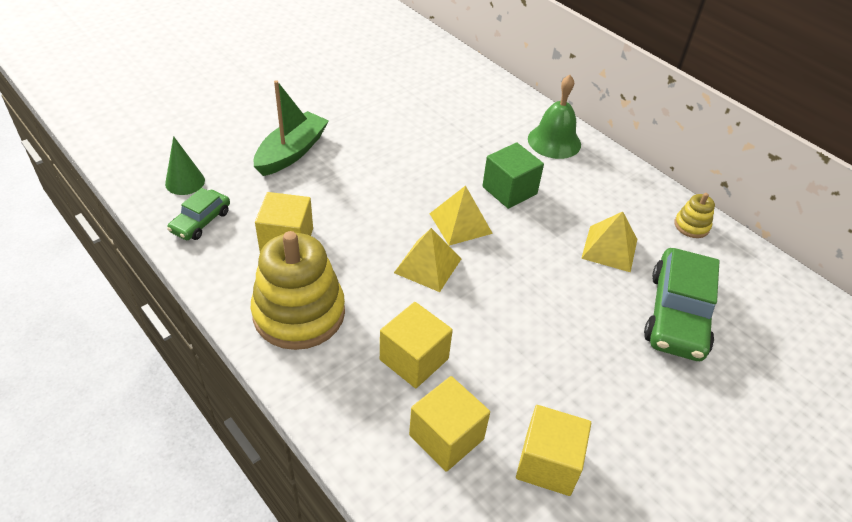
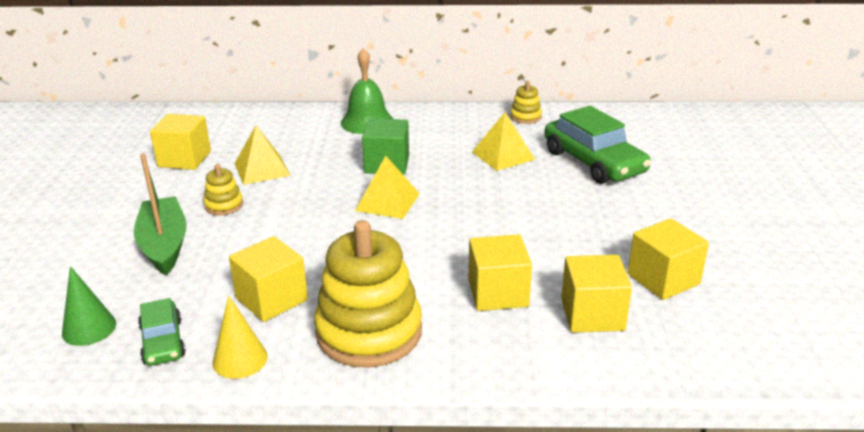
camera: 45 degrees left, 15 degrees down
(215, 268) = (240, 359): none -> yellow cone
(362, 147) = (224, 205): none -> yellow stacking toy
(392, 91) = (184, 159): none -> yellow cube
(427, 265) = (409, 239): yellow pyramid -> yellow pyramid (262, 169)

